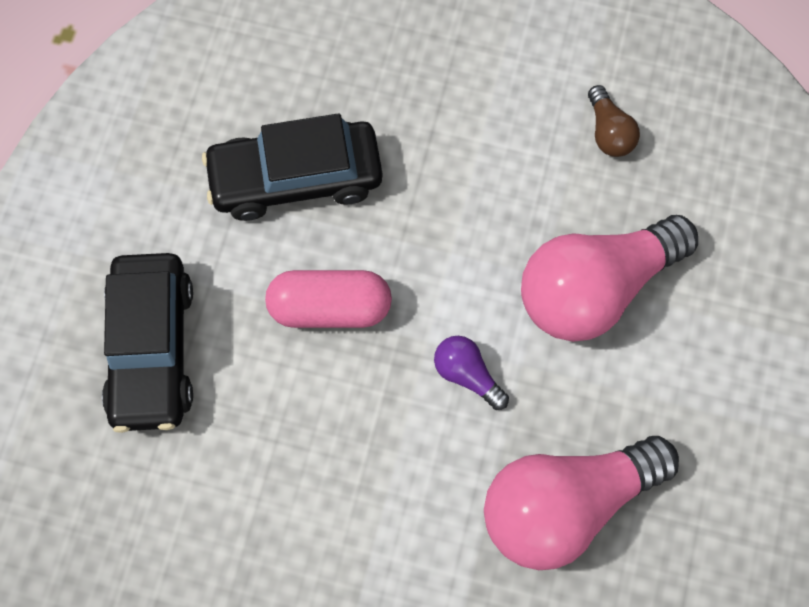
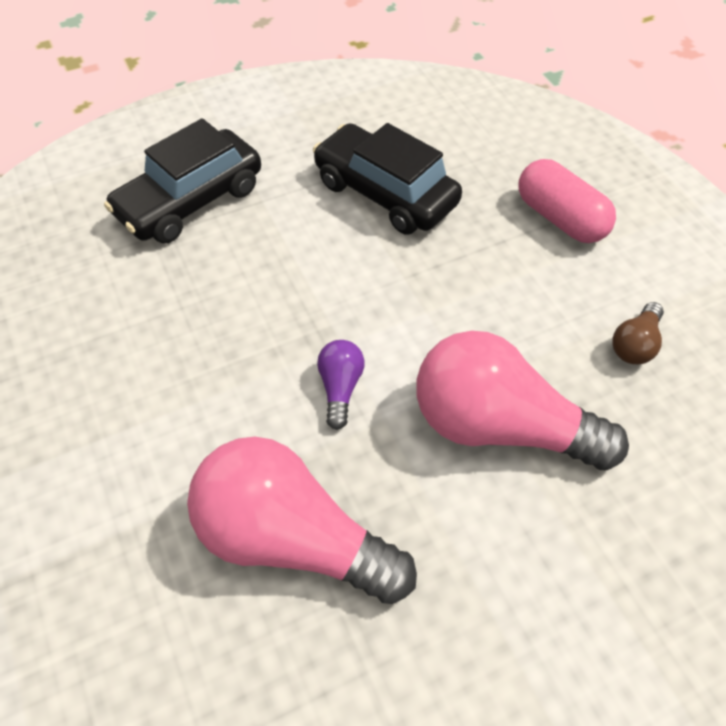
camera: 50 degrees right, 15 degrees down
(330, 307) = (311, 271): pink capsule -> pink capsule (560, 218)

